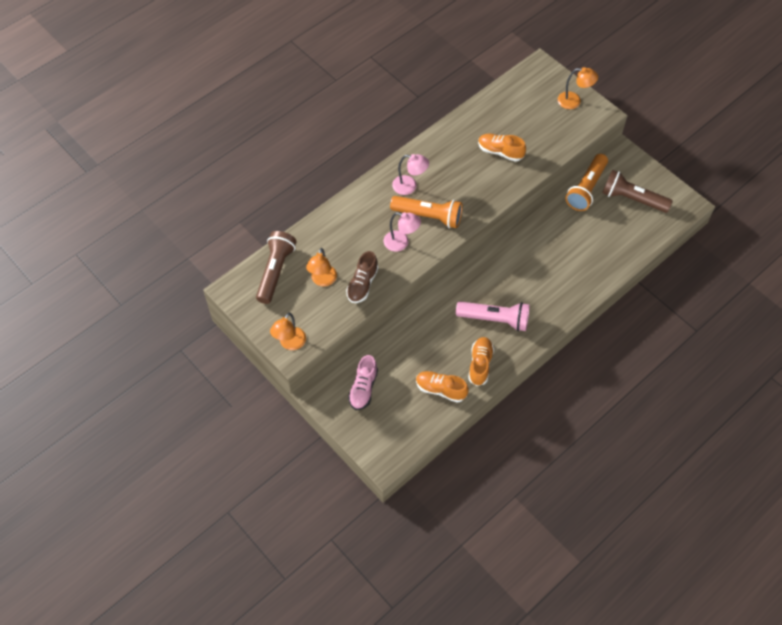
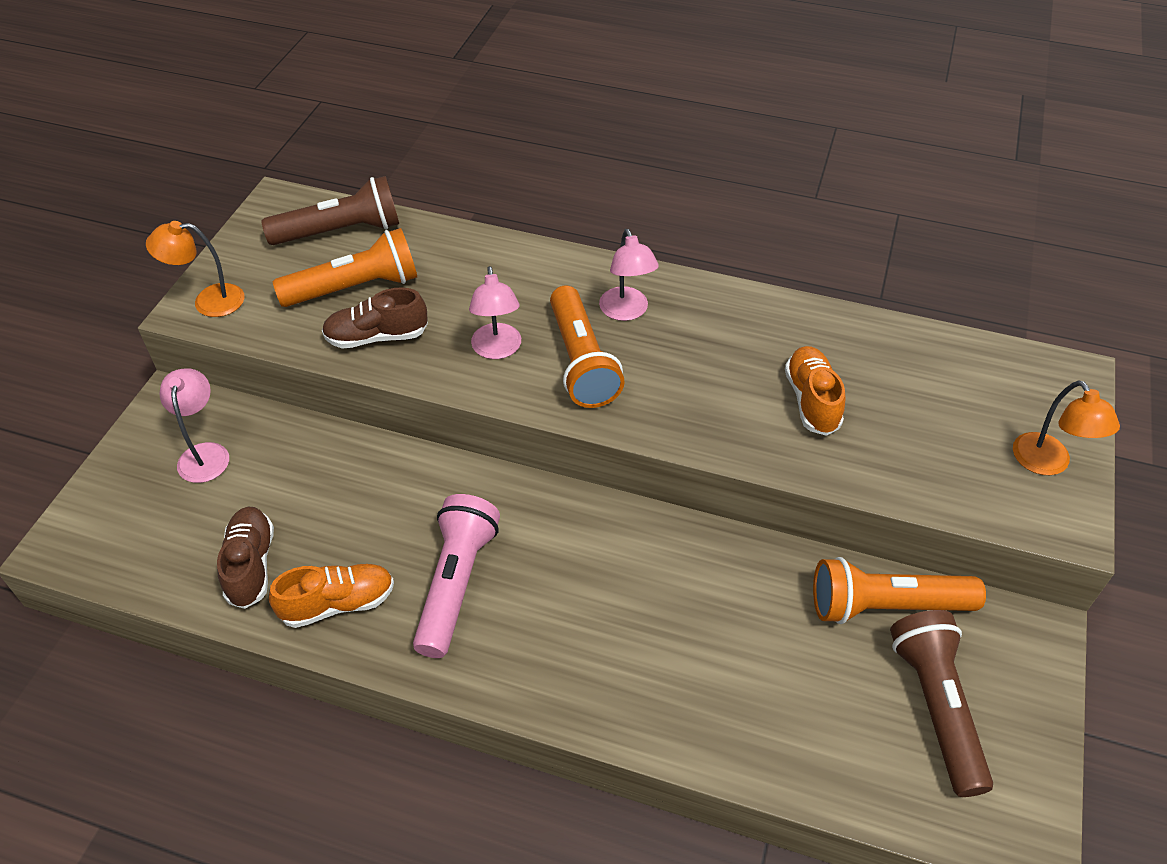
camera: 60 degrees right, 10 degrees down
(322, 280) = (355, 288): orange lamp -> orange flashlight
(363, 388) = (205, 453): pink shoe -> pink lamp
(441, 389) = (251, 565): orange shoe -> brown shoe
(495, 319) = (456, 583): pink flashlight -> pink flashlight turned 150 degrees counterclockwise

